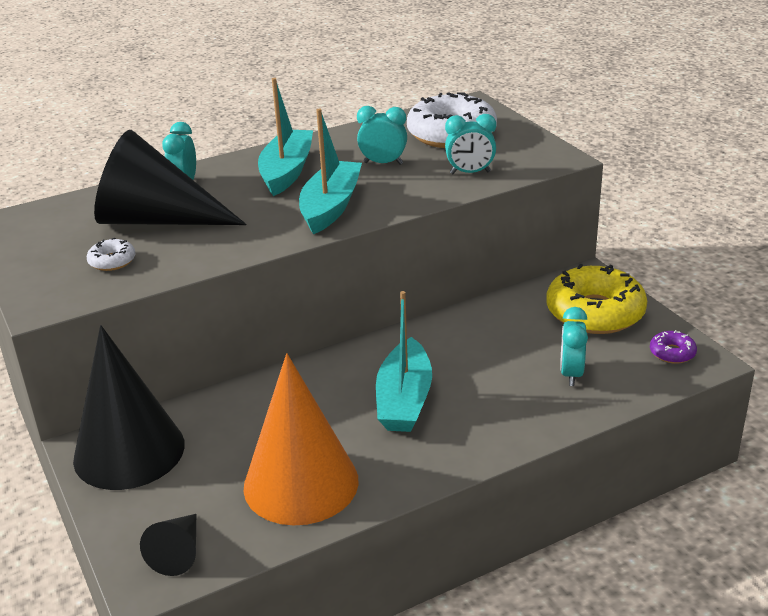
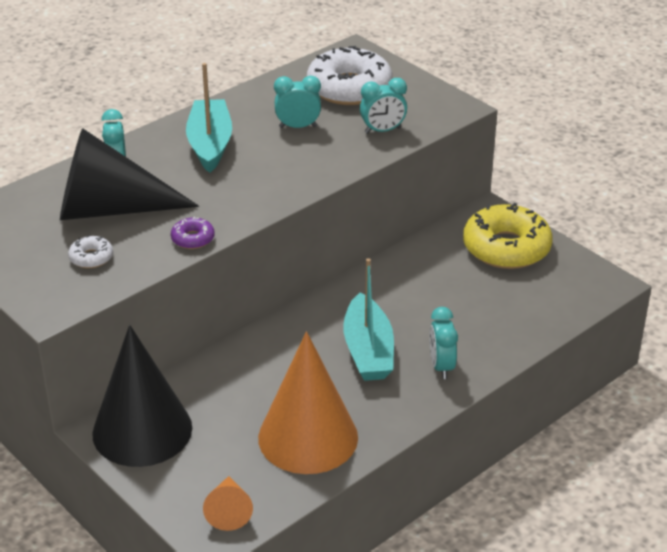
camera: 15 degrees left, 5 degrees up
(178, 552) = (229, 510): black cone -> orange cone
(330, 207) = (269, 179): turquoise boat -> none
(571, 374) = (503, 309): turquoise clock -> turquoise clock (441, 366)
(672, 353) = (581, 279): purple donut -> purple donut (193, 239)

